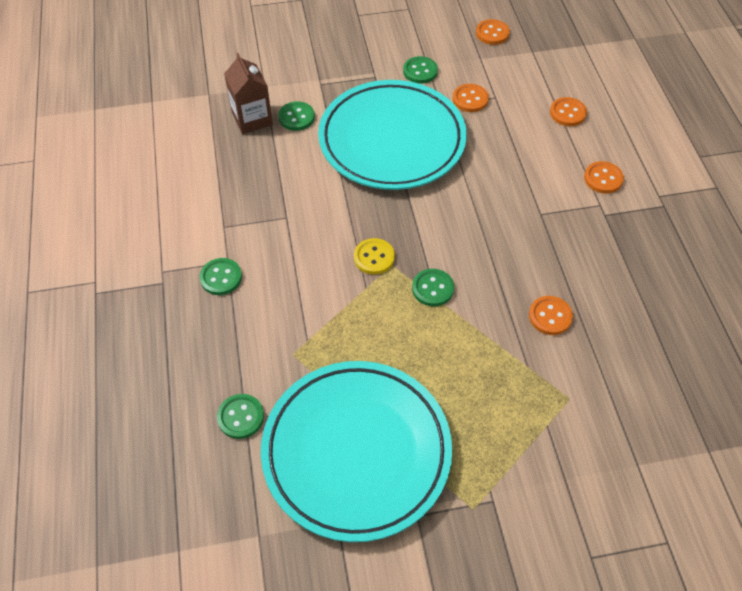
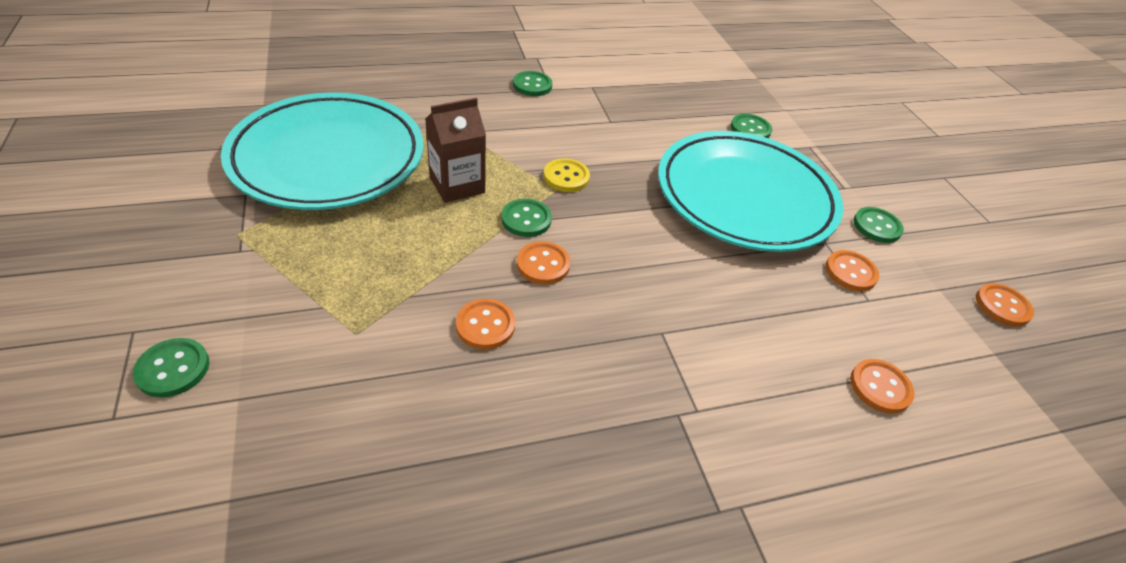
camera: 80 degrees right, 10 degrees down
(240, 417) = (381, 95): green button -> green button (173, 369)
(252, 119) = (735, 102): brown carton -> brown carton (457, 185)
(603, 178) = (754, 421): orange button -> orange button (543, 264)

